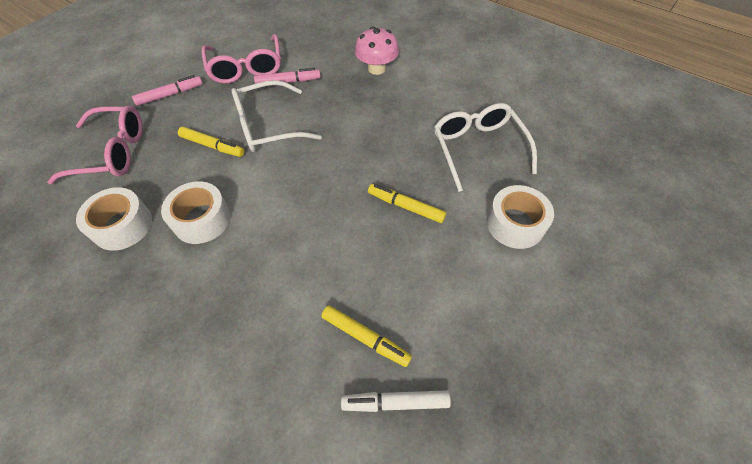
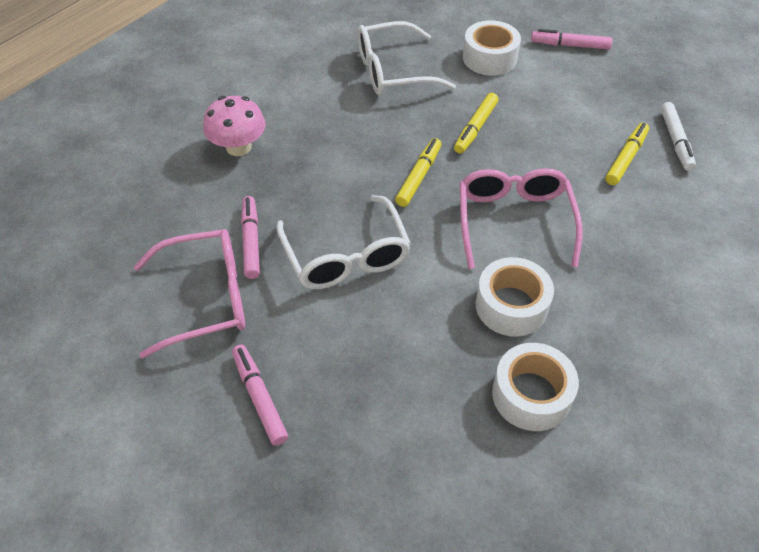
camera: 90 degrees left, 5 degrees down
(112, 153) = (395, 451): pink glasses -> pink glasses (514, 221)
(212, 146) = (383, 315): yellow marker -> yellow marker (419, 177)
(559, 306) = (570, 45): none -> pink marker

